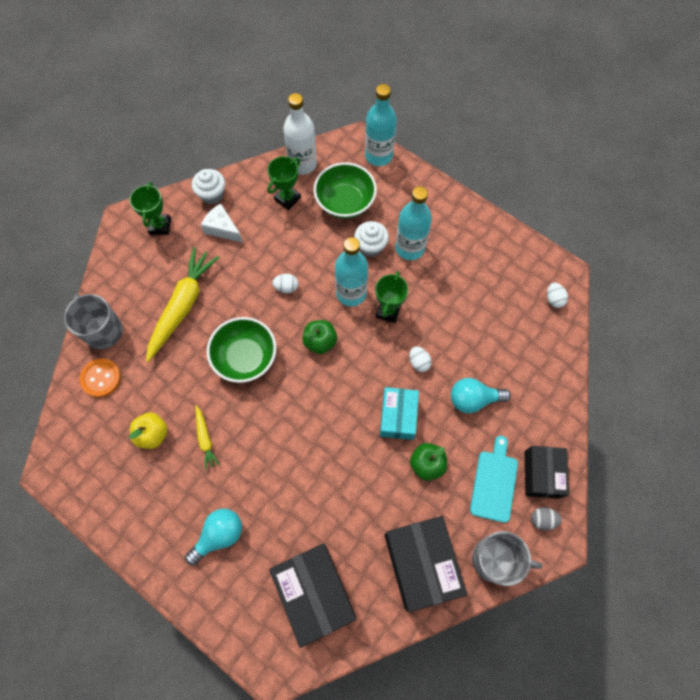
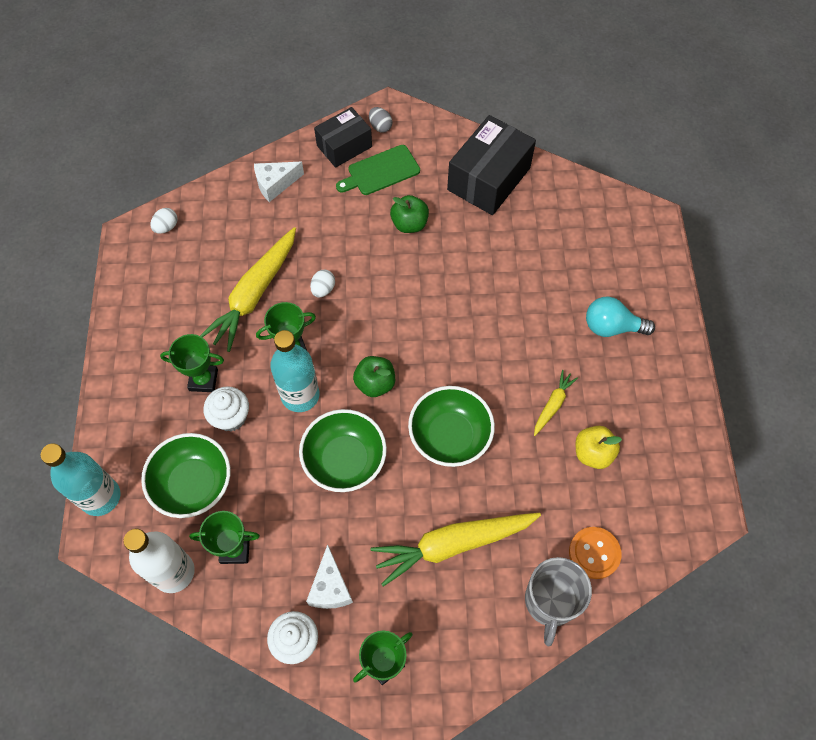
camera: 130 degrees left, 5 degrees down
(286, 287) = (344, 460): white egg -> green bowl
(314, 593) = (579, 230): black box -> none
(398, 417) = (389, 271): turquoise box -> none
(410, 248) = (203, 380): turquoise bottle -> green trophy
(450, 317) = (254, 294): none -> yellow carrot
(473, 399) = (321, 228): turquoise light bulb -> none
(494, 483) = (381, 171): turquoise cutting board -> green cutting board
(495, 559) = (439, 137): grey mug -> none
(540, 396) = (275, 184): none -> white cheese

